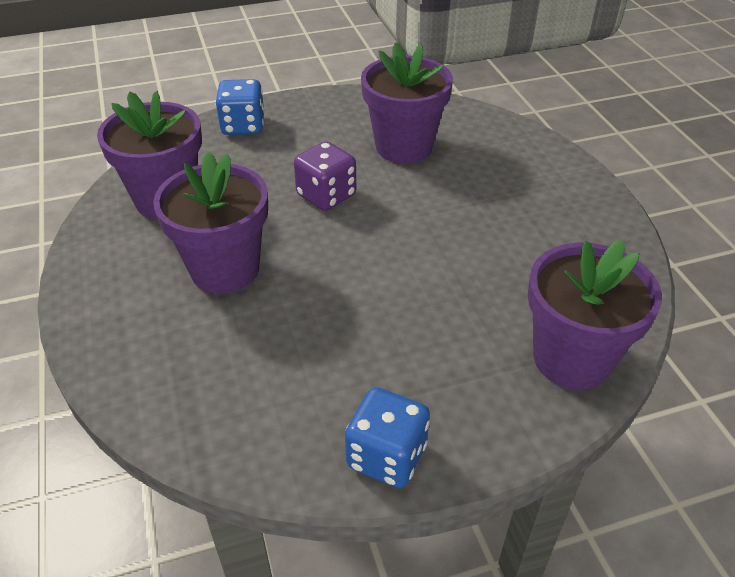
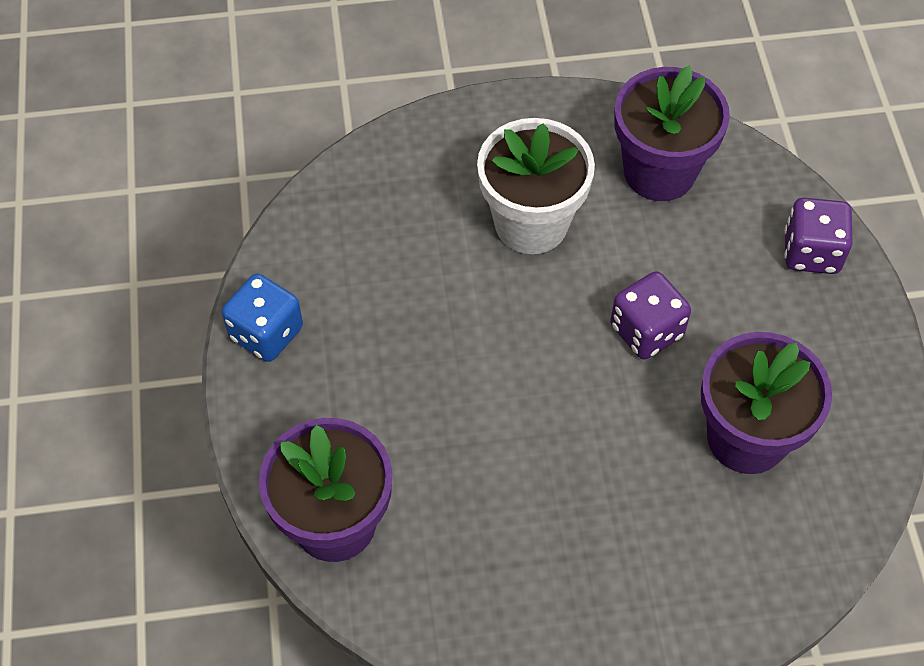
camera: 100 degrees right, 15 degrees up
(225, 269) = (531, 223): purple flower pot -> white flower pot
(243, 126) = (811, 252): blue dice -> purple dice

